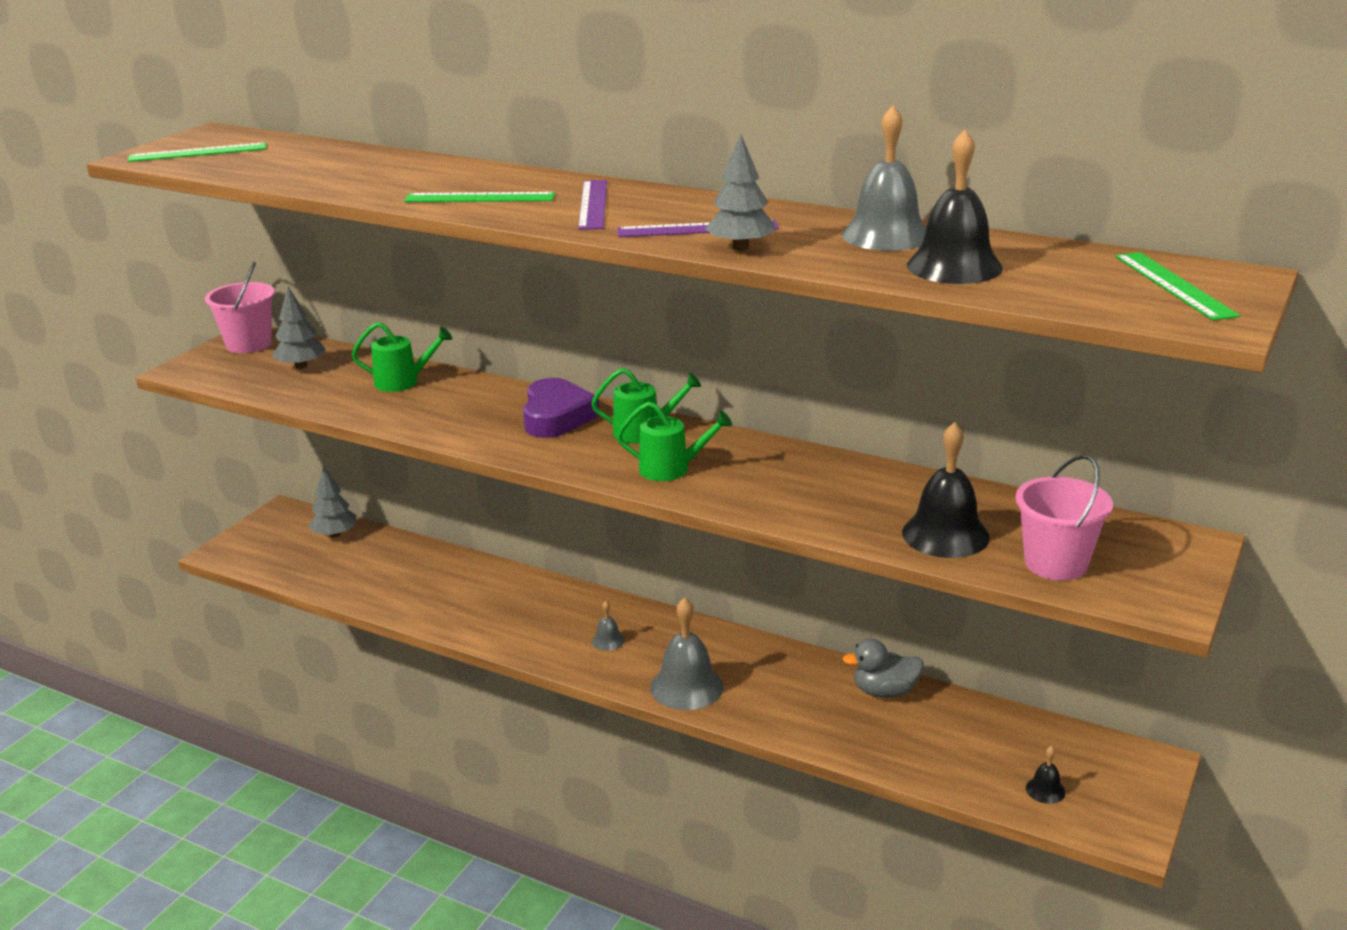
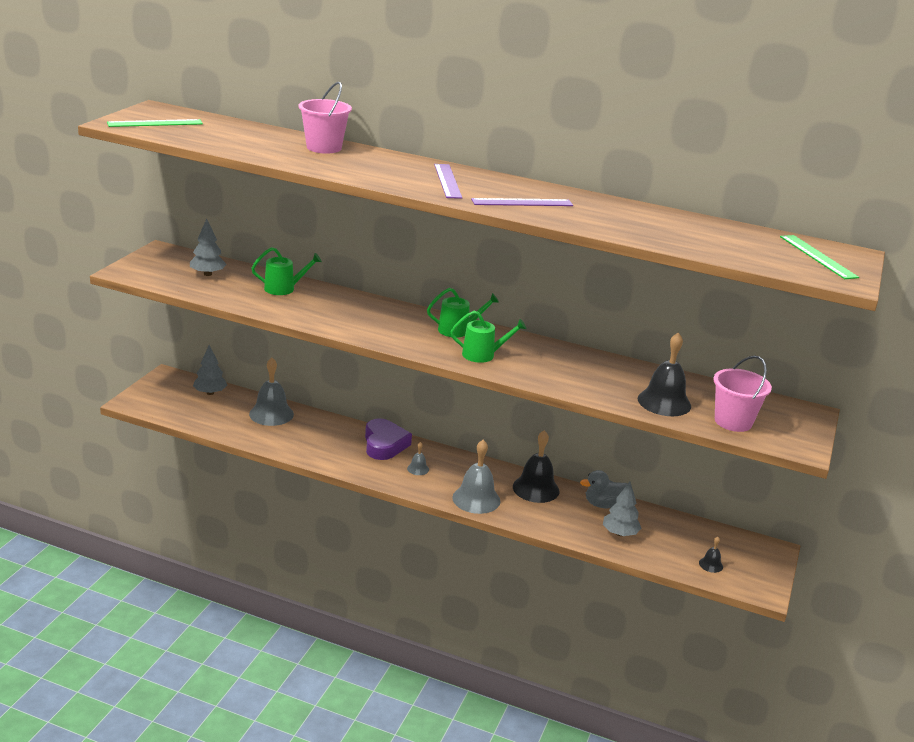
camera: 10 degrees left, 0 degrees up
(249, 344) = (163, 256): pink bucket -> pink bucket (324, 148)
(480, 198) = (370, 171): green ruler -> none
(556, 417) = (397, 317): purple heart -> purple heart (384, 444)
(740, 248) = (554, 217): grey tree -> grey tree (620, 533)
(886, 235) = (640, 214): grey bell -> grey bell (271, 414)
(954, 266) = (688, 237): black bell -> black bell (536, 488)

